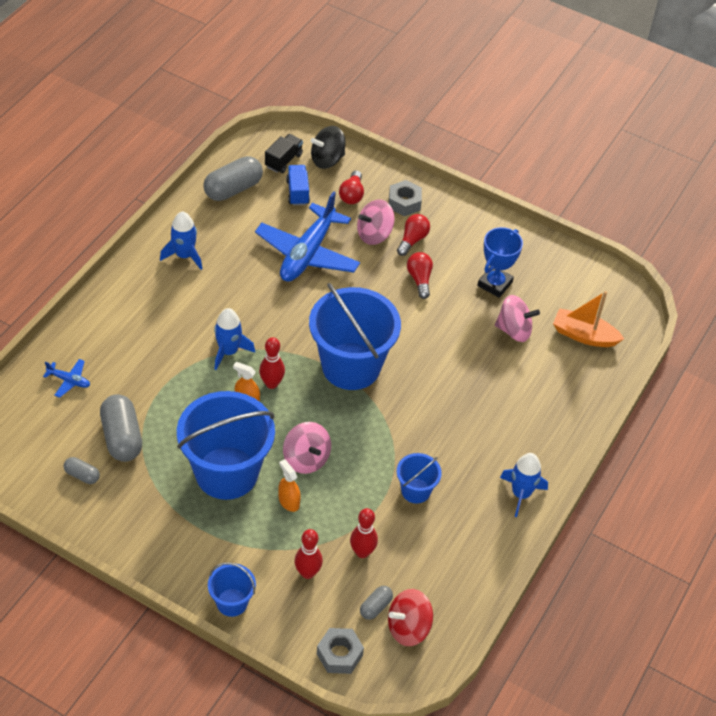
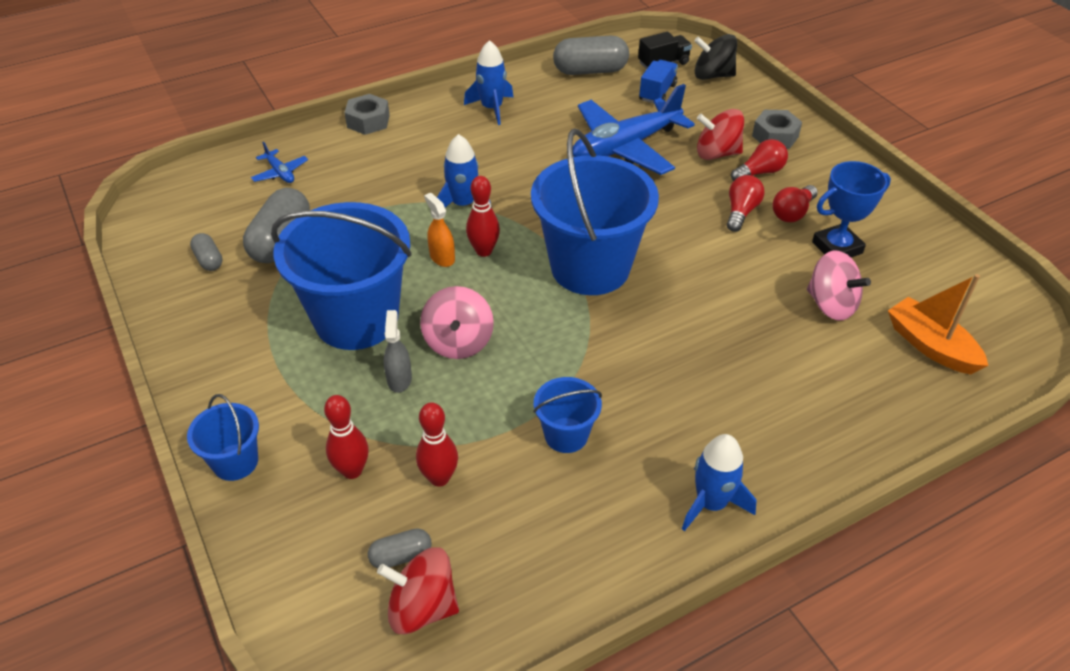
camera: 35 degrees right, 5 degrees down
(288, 501) = (399, 379): orange spray bottle -> grey spray bottle
(339, 654) = (304, 595): grey nut -> grey nut (368, 121)
(352, 195) = (717, 112): red light bulb -> red light bulb (792, 213)
(374, 234) = (717, 153): pink spinning top -> red spinning top

